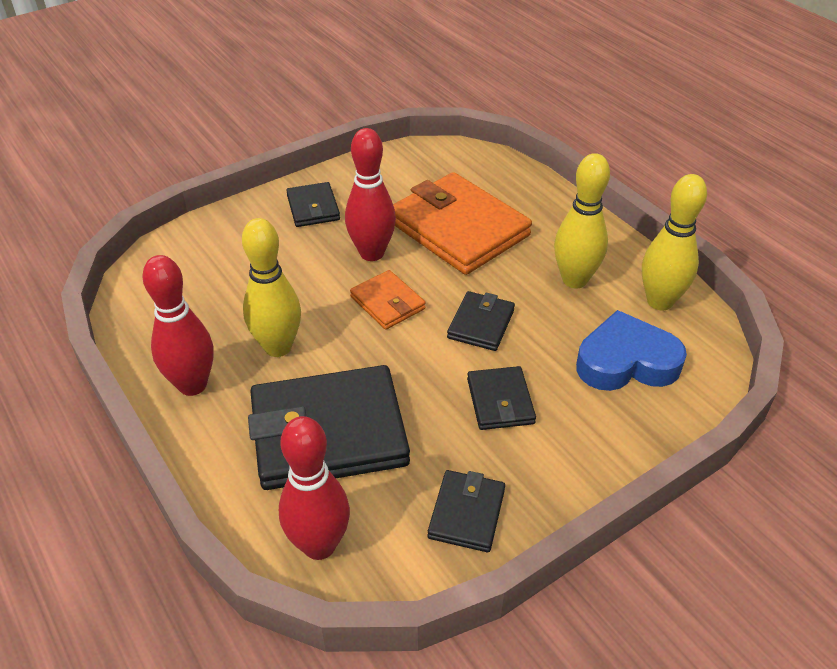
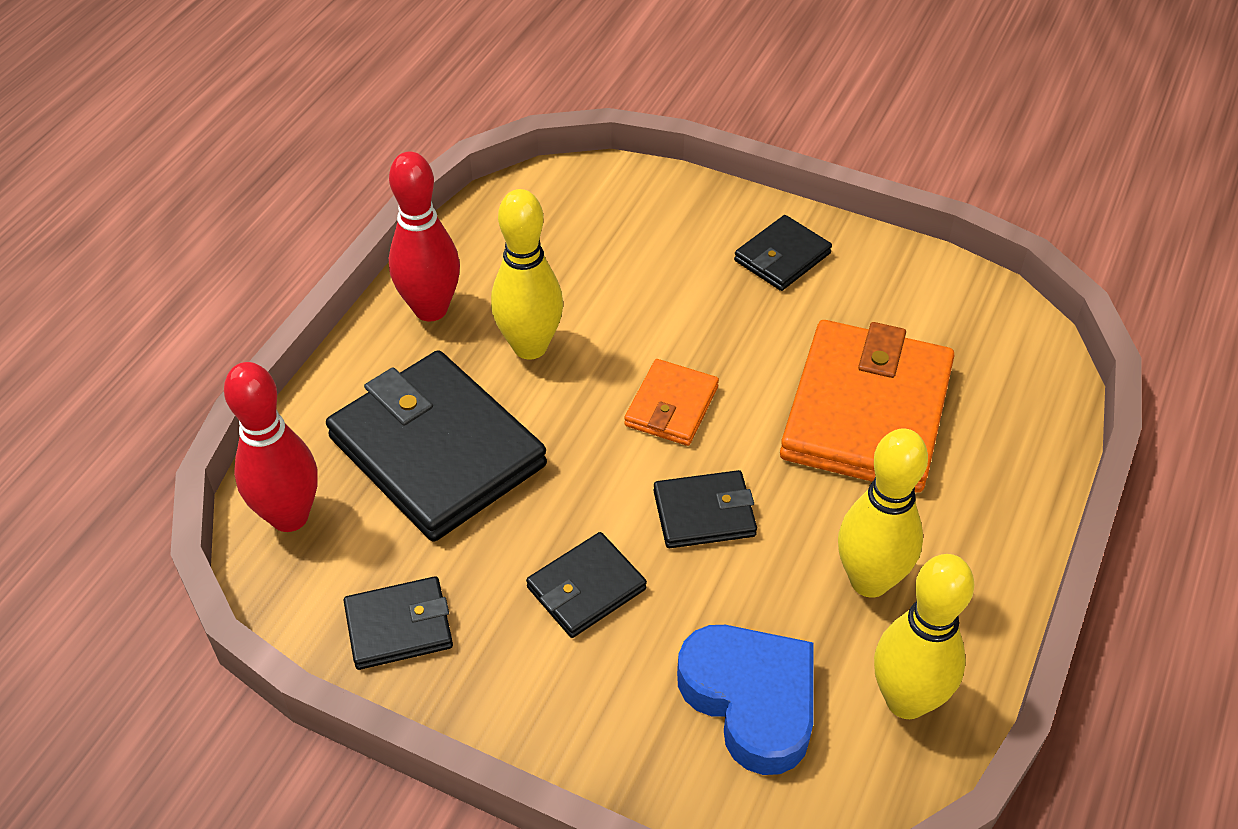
camera: 60 degrees right, 5 degrees up
(372, 253) = (746, 350): red bowling pin -> none

